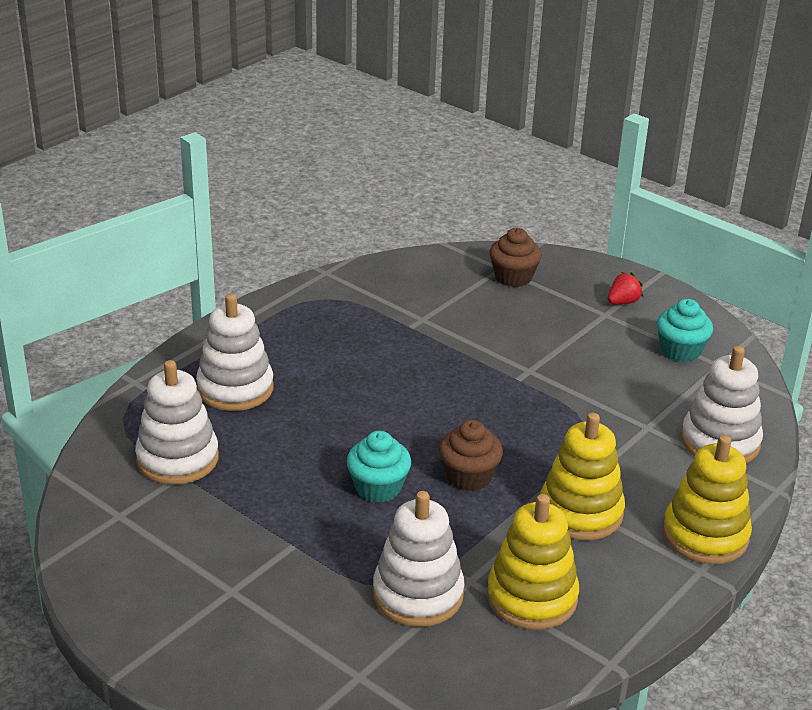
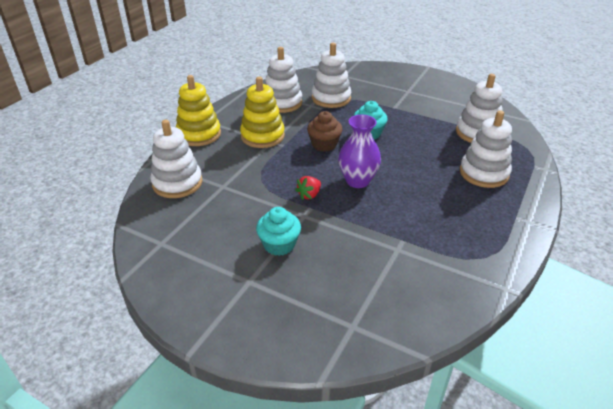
camera: 170 degrees right, 5 degrees up
(436, 405) = (357, 181): none -> purple vase
(513, 277) = (337, 314): brown cupcake -> none
(532, 597) = (282, 103): yellow stacking toy -> white stacking toy
(623, 302) = (232, 299): red strawberry -> red strawberry (309, 195)
(680, 350) = (189, 251): turquoise cupcake -> turquoise cupcake (279, 245)

